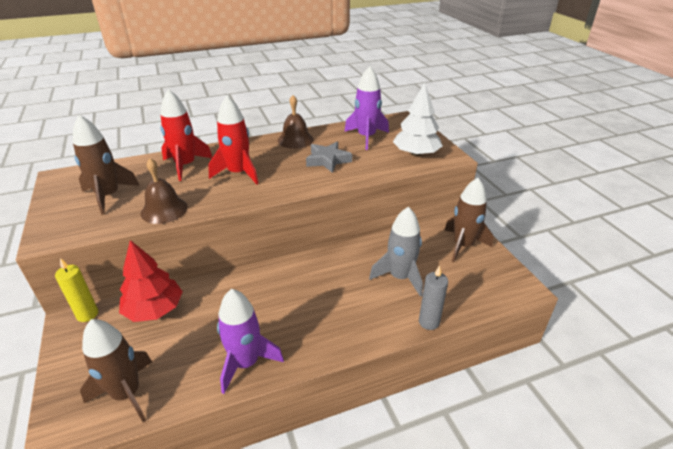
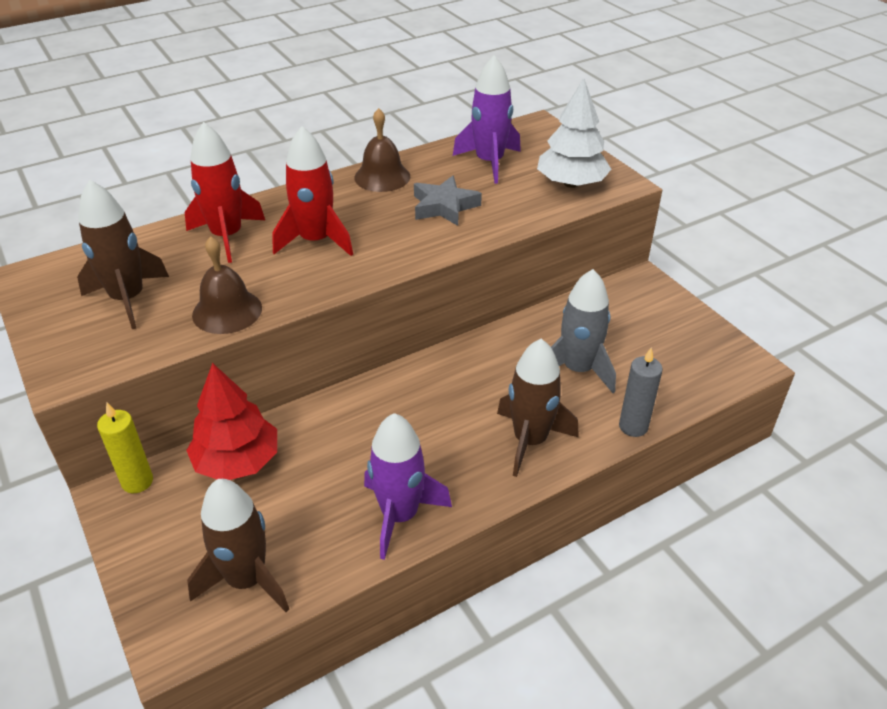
camera: 10 degrees left, 5 degrees up
(463, 245) = (654, 313): brown rocket -> brown rocket (530, 440)

